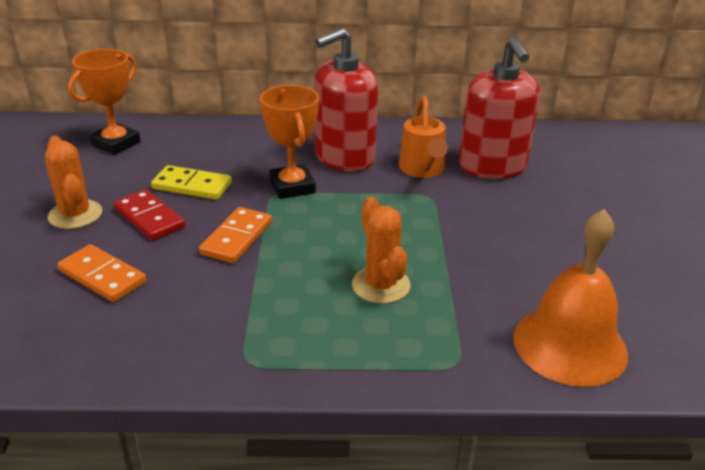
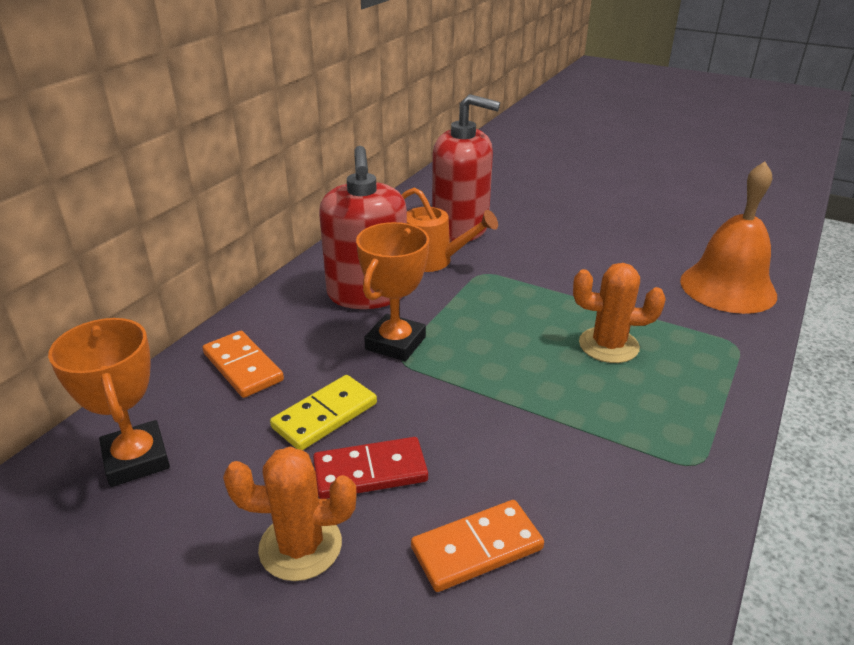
camera: 60 degrees left, 0 degrees up
(236, 238) = (468, 411): orange domino -> orange domino (242, 367)
(292, 187) = (395, 343): orange trophy -> orange trophy turned 75 degrees counterclockwise

